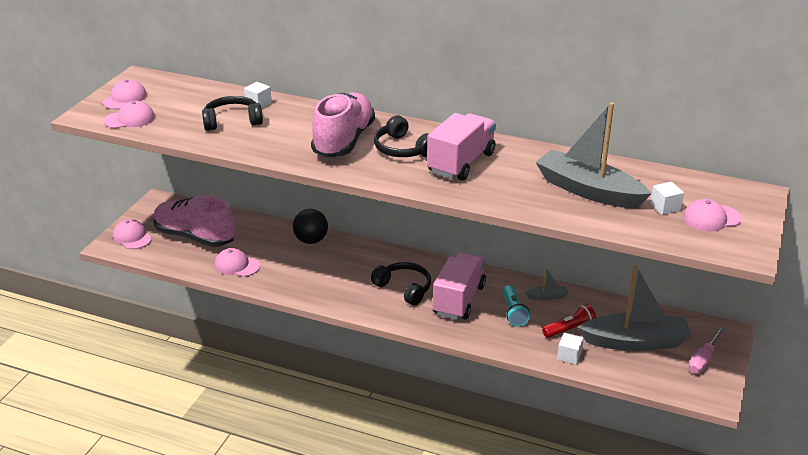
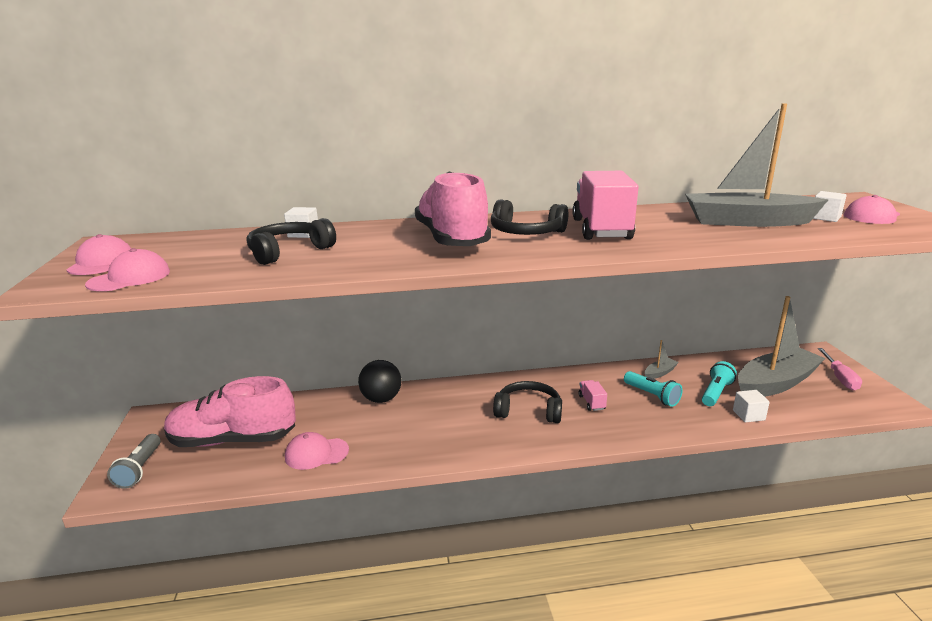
camera: 30 degrees left, 10 degrees down
(132, 237) = (140, 469): pink cap -> grey flashlight
(459, 300) = (591, 402): pink truck -> pink truck, size x0.43
(570, 329) = (715, 393): red flashlight -> turquoise flashlight

